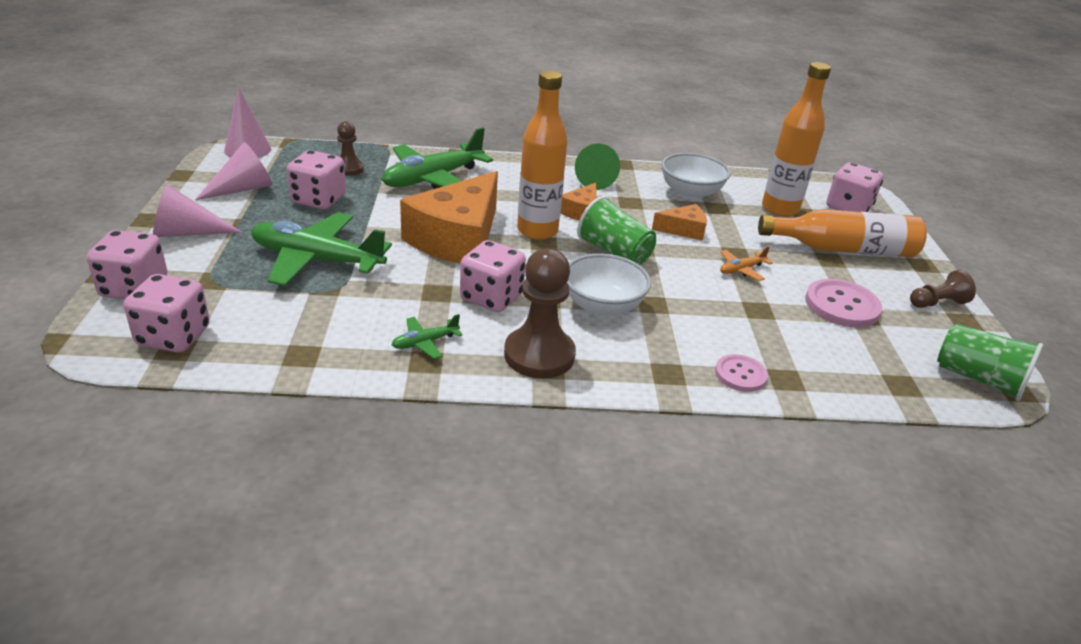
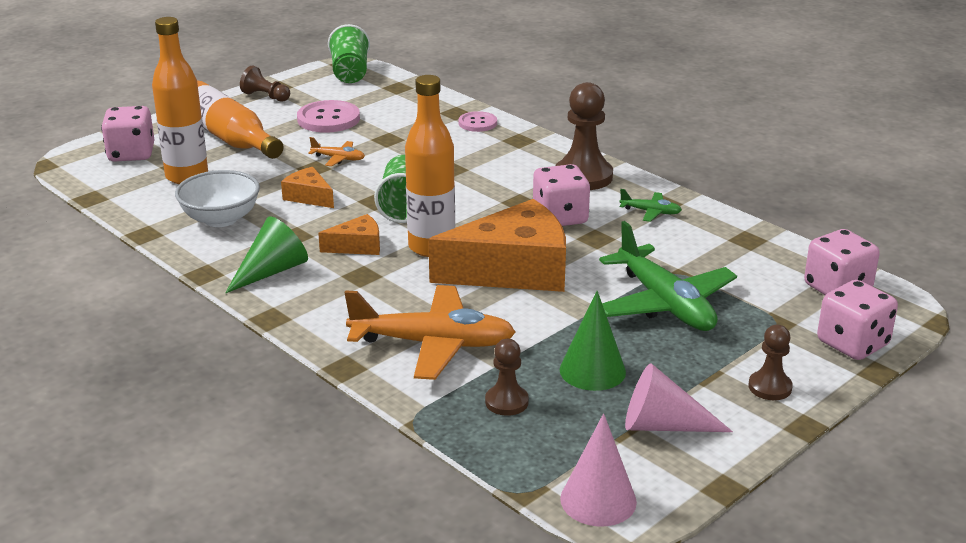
camera: 130 degrees left, 5 degrees down
(186, 233) = (770, 387): pink cone -> brown pawn
(319, 200) = (592, 370): pink dice -> green cone
(433, 179) = (433, 344): green plane -> orange plane
(602, 306) = (489, 181): white bowl -> none

